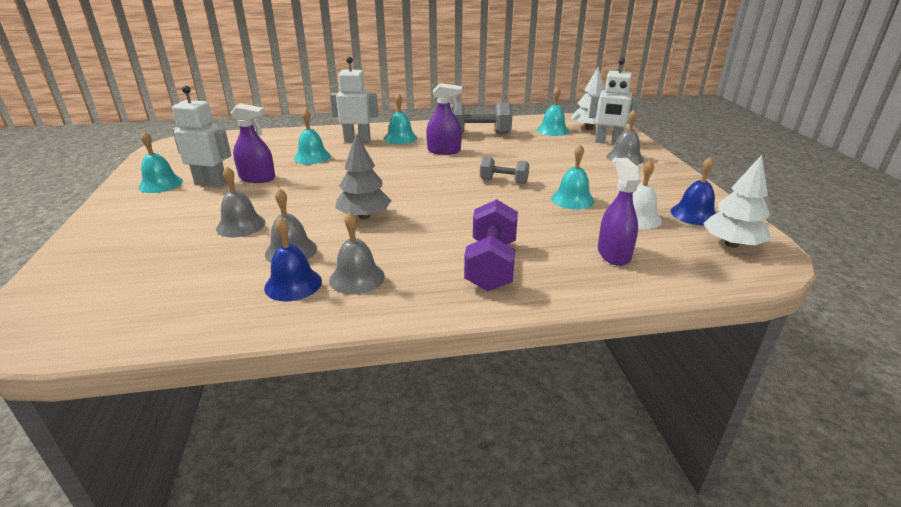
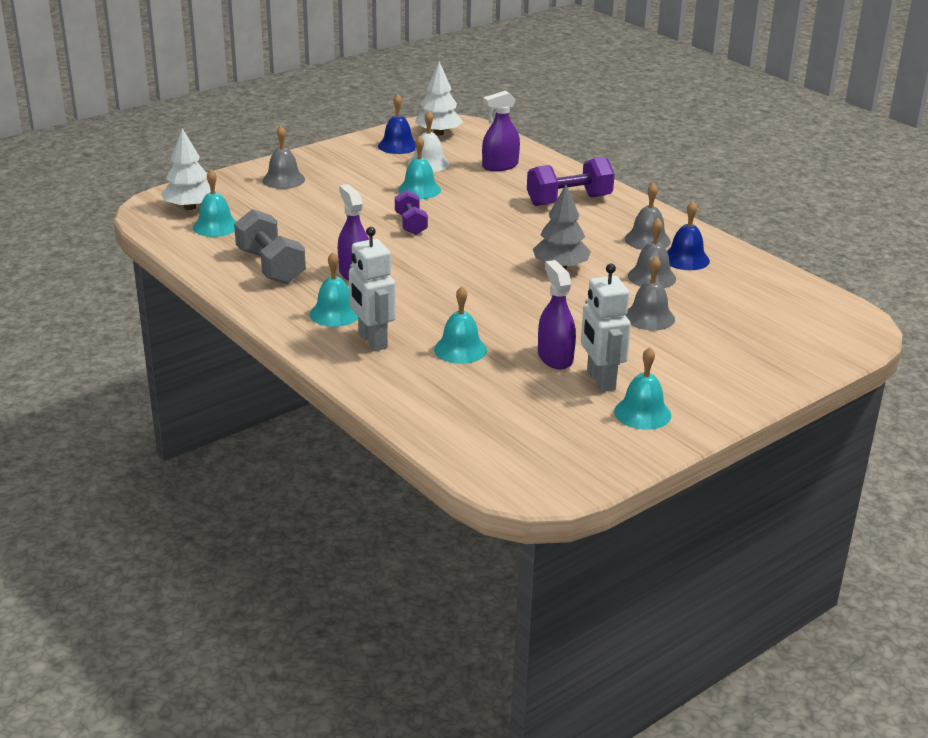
camera: 120 degrees left, 0 degrees up
(503, 181) = (410, 224): grey dumbbell -> purple dumbbell
(608, 142) = (237, 192): white robot -> none

